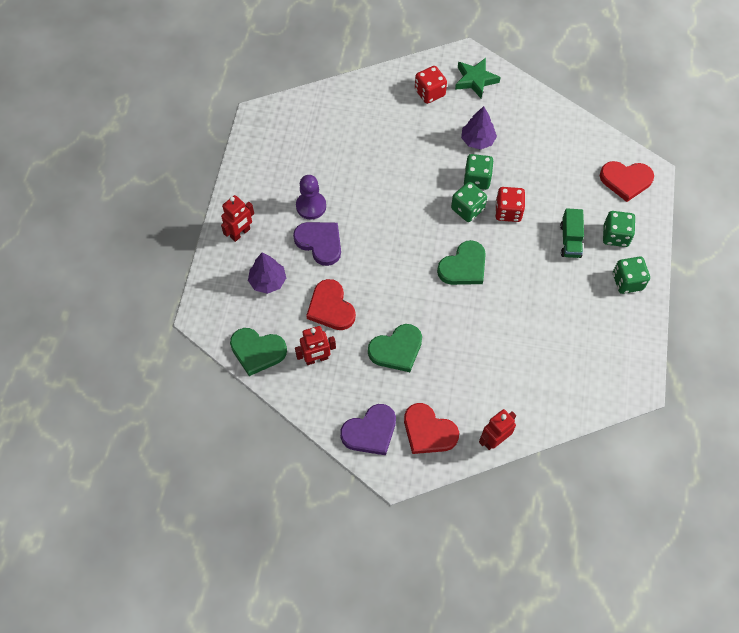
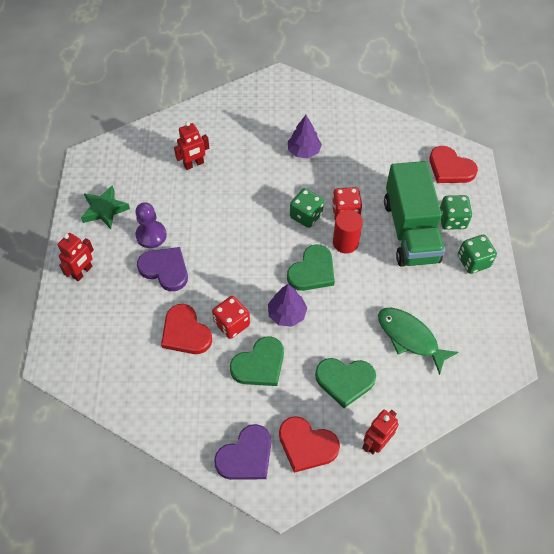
camera: 10 degrees left, 5 degrees down
(257, 351) = (115, 390): green heart -> green heart (345, 381)
(268, 281) = (117, 316): purple tree -> purple tree (287, 314)
(316, 359) = (178, 388): red robot -> red robot (194, 164)
(429, 93) = (251, 115): red dice -> red dice (232, 324)
(475, 80) = (291, 98): green star -> green star (104, 210)
(477, 179) = (310, 187): green dice -> none
(502, 243) = (345, 243): none -> red cylinder
(547, 347) = (410, 337): none -> green fish
(570, 240) = (410, 231): green truck -> green truck, size x2.14
(626, 180) = (450, 168): red heart -> red heart turned 45 degrees clockwise

